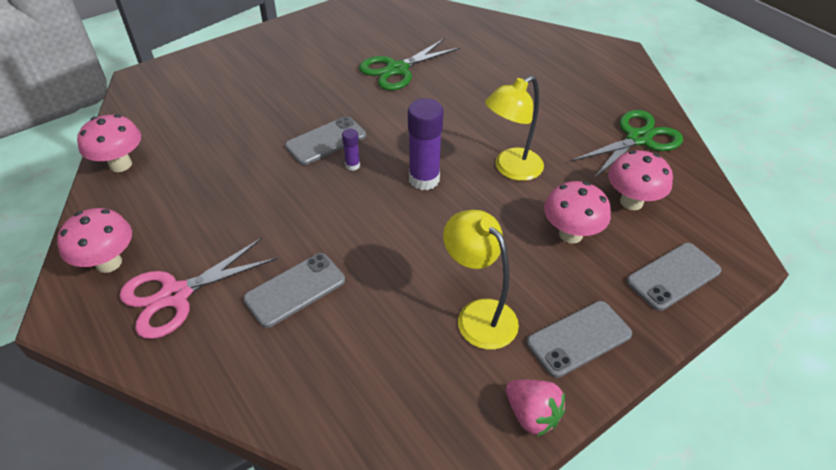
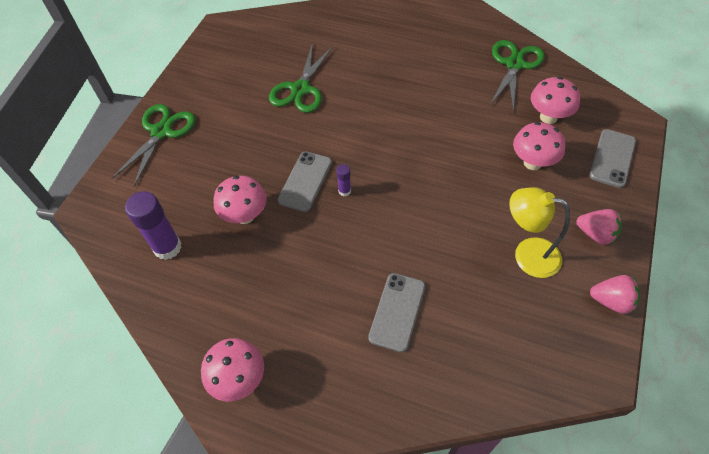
camera: 30 degrees left, 10 degrees up
(120, 164) = (158, 295): pink mushroom -> pink mushroom (245, 216)
(175, 295) = (317, 370): pink scissors -> none
(250, 51) = (161, 132): none -> green scissors
(424, 179) = (405, 174): purple glue stick -> purple glue stick (167, 247)
(511, 169) = (455, 133): yellow lamp -> none
(578, 338) = (595, 234): grey phone -> pink strawberry

